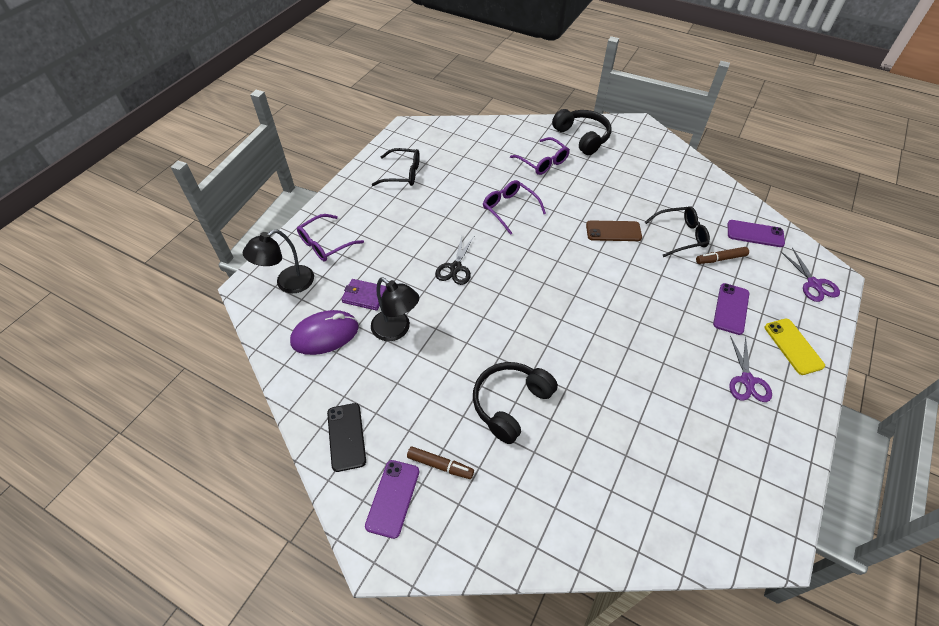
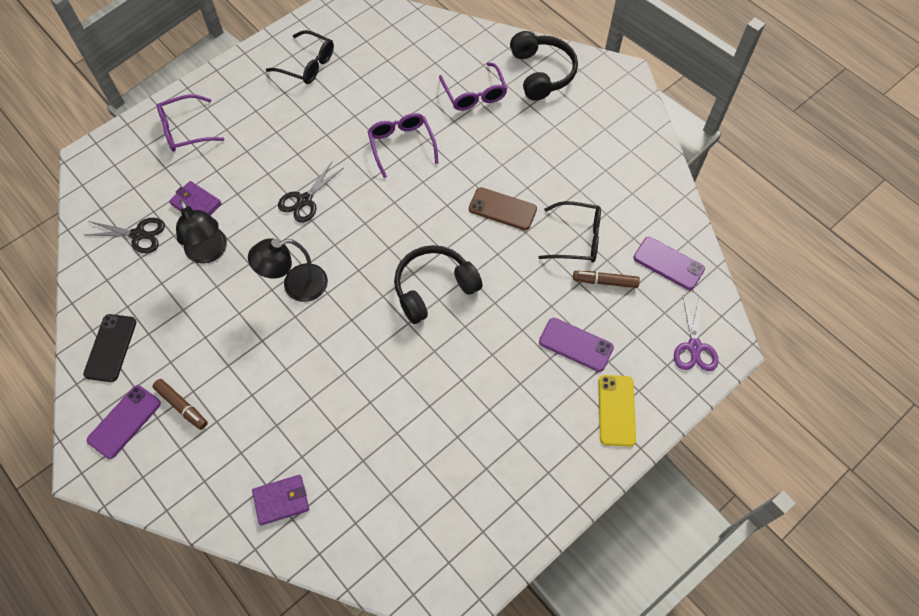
camera: 20 degrees right, 10 degrees up
(288, 283) = (128, 165): black lamp -> black lamp (296, 286)
(325, 334) = (138, 235): purple mouse -> black scissors
(510, 403) = (280, 369): black headphones -> black headphones (433, 288)
(577, 516) = (281, 500): none -> purple wallet
(731, 309) = (576, 344): purple phone -> purple phone turned 75 degrees clockwise
(747, 381) = (538, 430): purple scissors -> none

